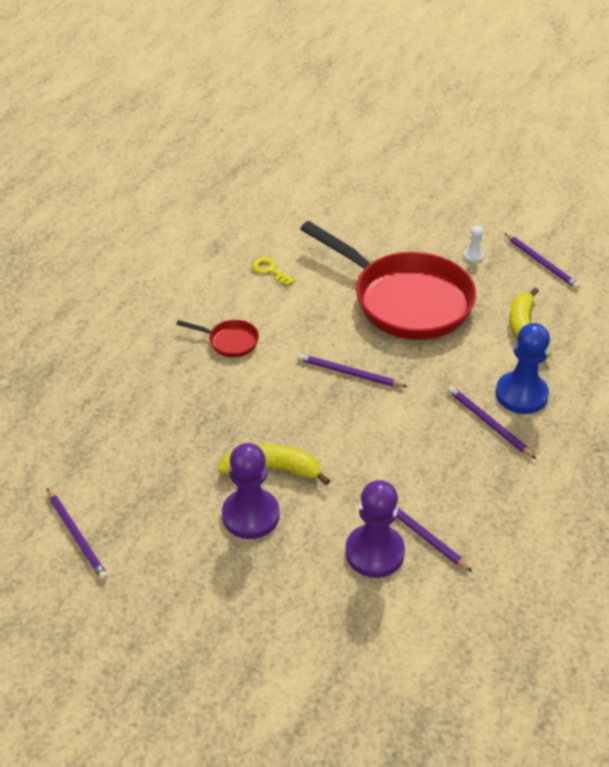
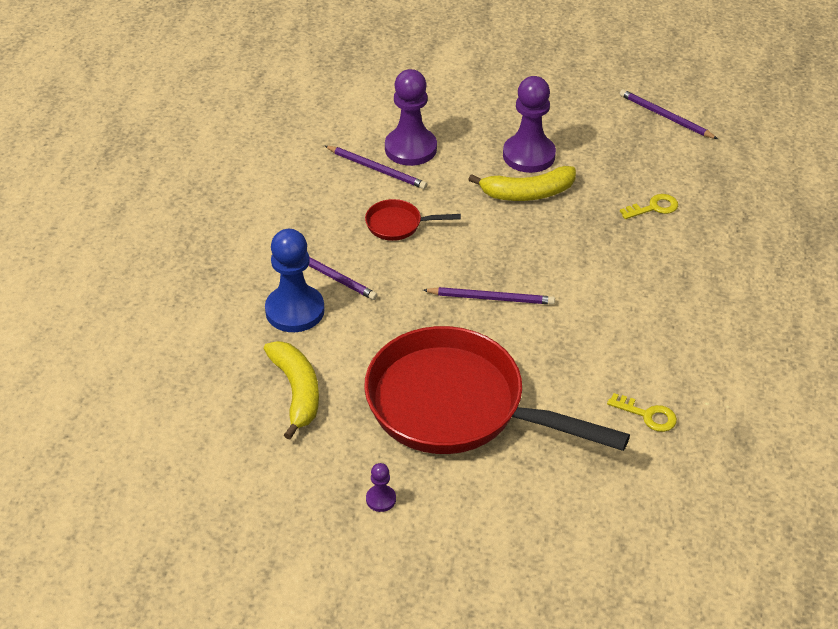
camera: 165 degrees right, 0 degrees up
(162, 428) = (653, 208): none -> yellow key
(229, 341) = (641, 309): red pan -> red pan (398, 224)
(473, 256) = (381, 499): white pawn -> purple pawn
(541, 263) = (281, 507): purple pencil -> none

